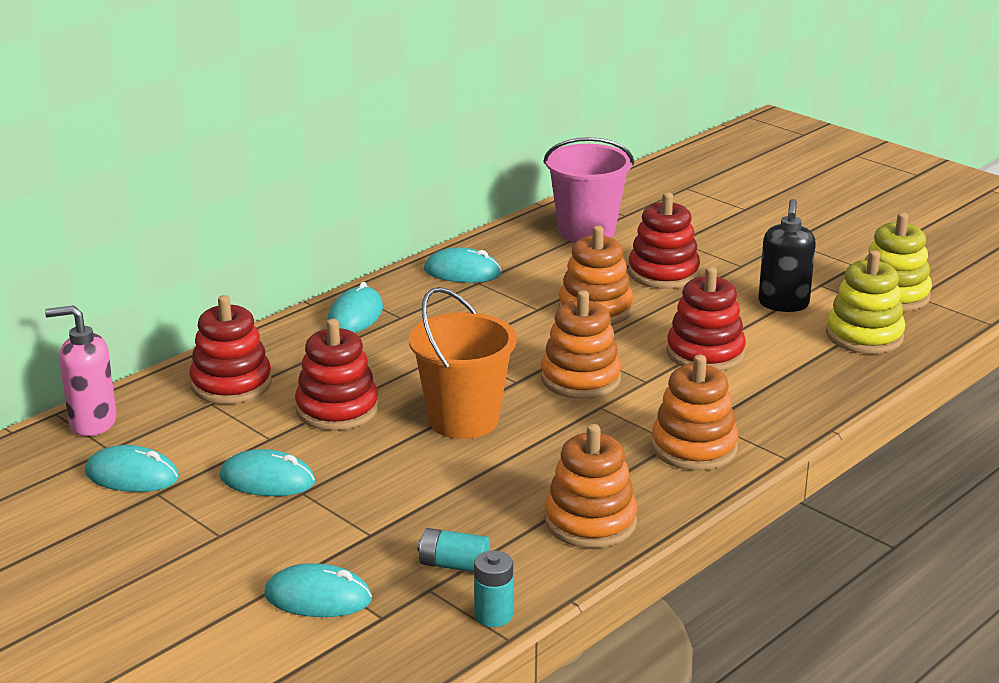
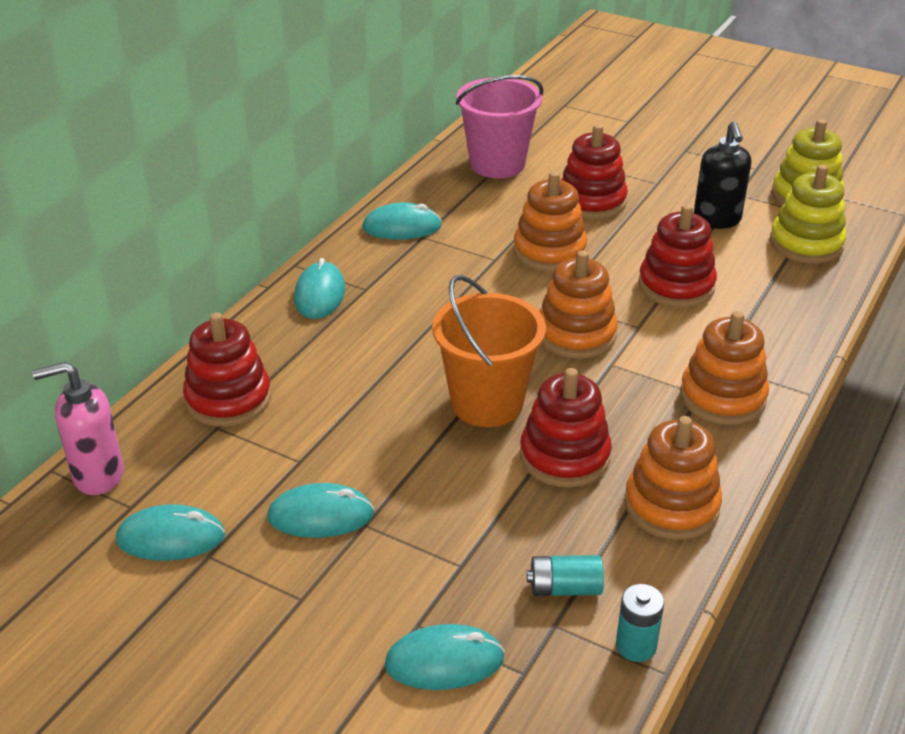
camera: 15 degrees left, 10 degrees up
(337, 409) = (353, 412): red stacking toy -> red stacking toy (564, 456)

